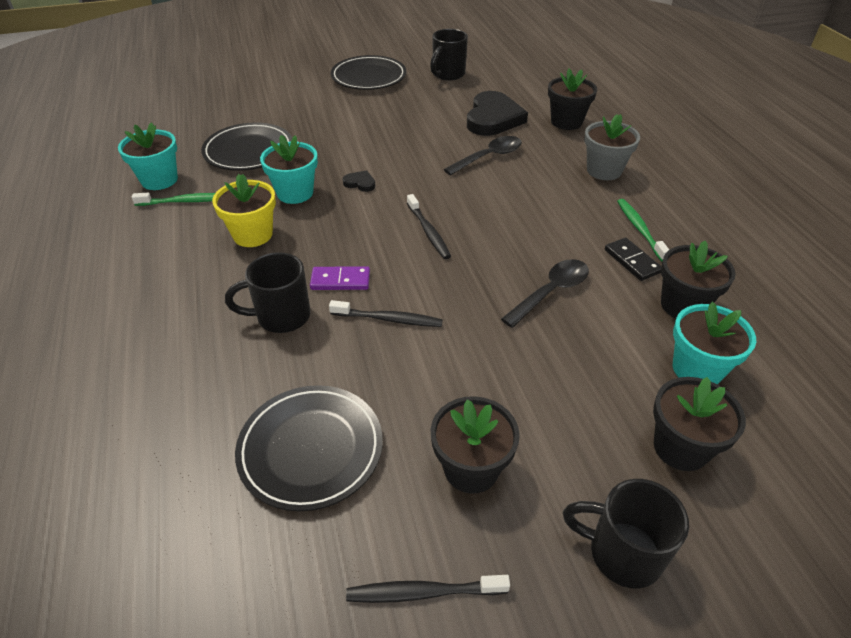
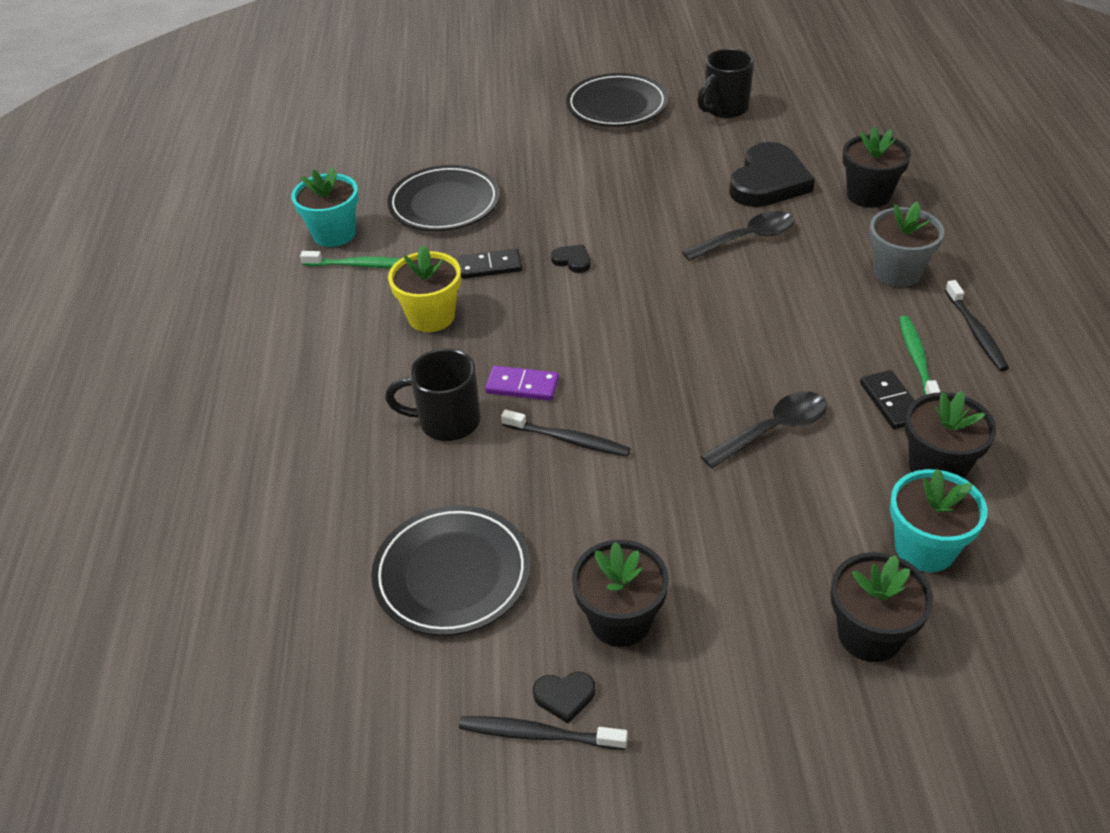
camera: 15 degrees right, 0 degrees up
(295, 193) = (490, 266): turquoise flower pot -> black domino
(428, 232) = (642, 335): black toothbrush -> black toothbrush (976, 332)
(439, 549) = (564, 696): none -> black heart
(622, 553) = (761, 733): black mug -> none

